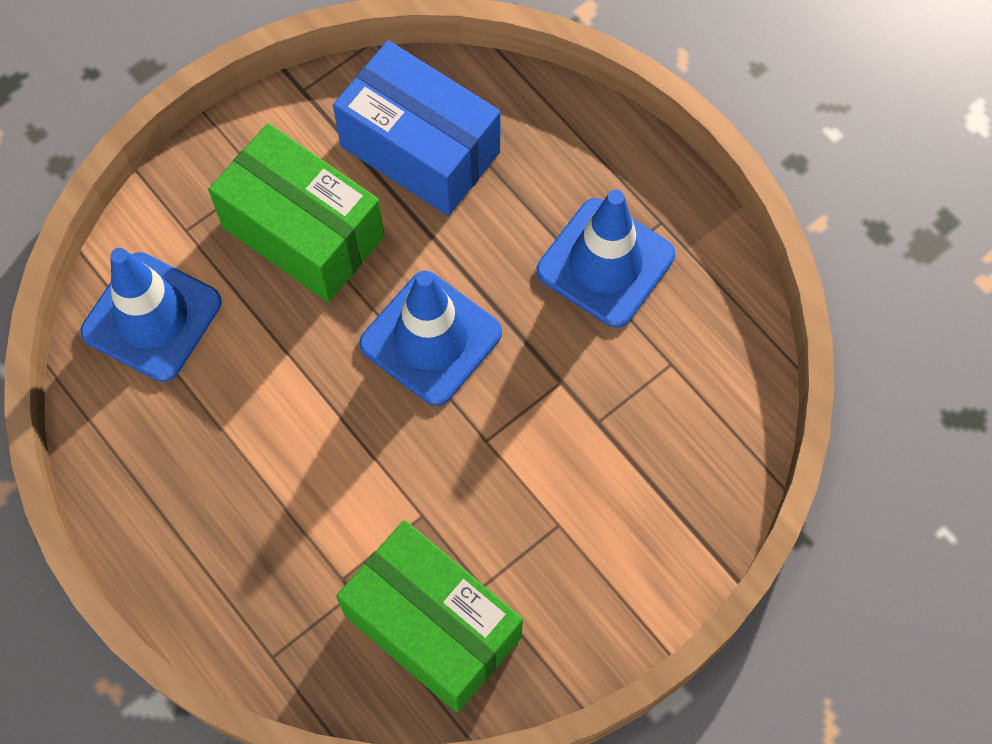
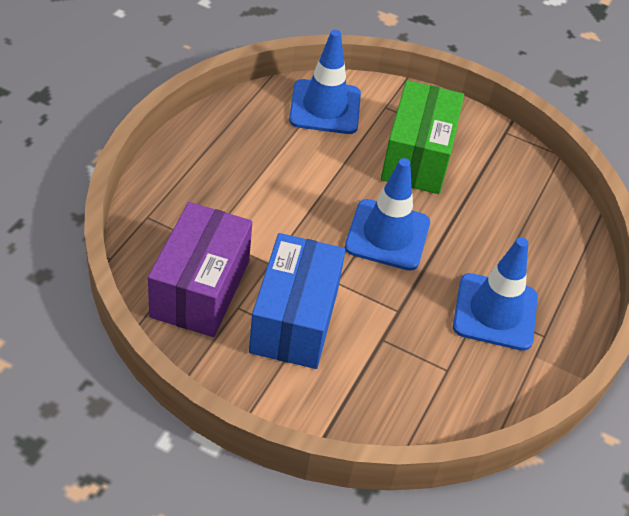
camera: 60 degrees right, 20 degrees down
(420, 149) = (507, 195): blue box -> blue box (294, 320)
(432, 626) = (200, 288): green box -> purple box

